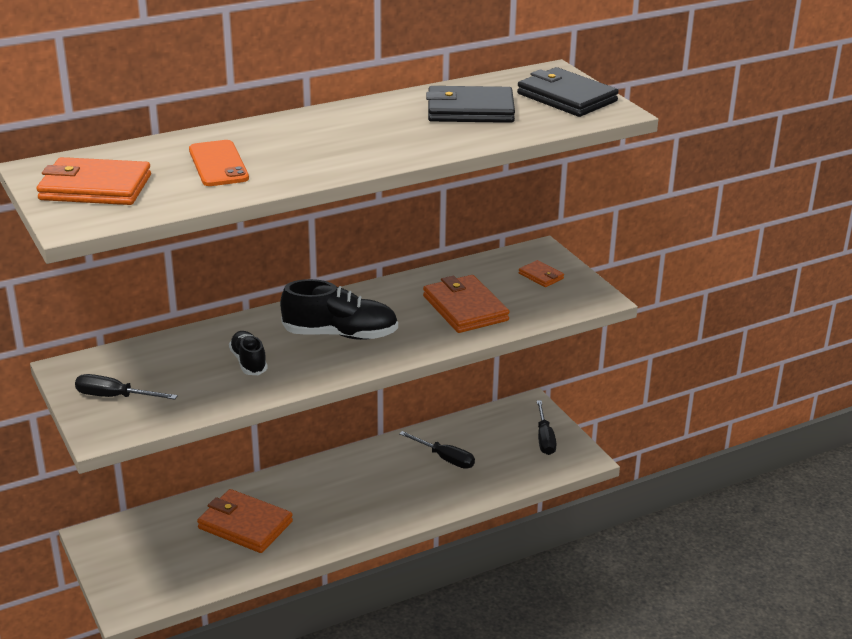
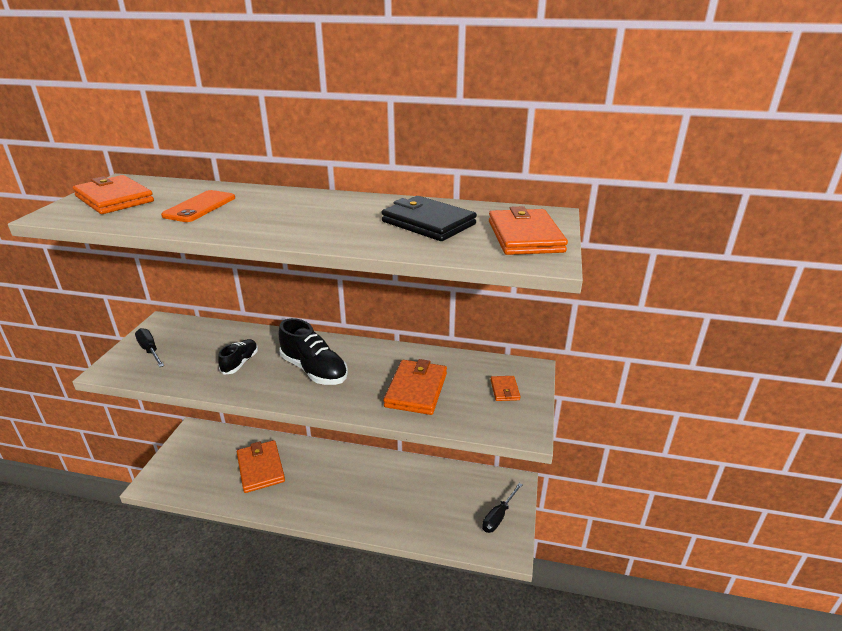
camera: 40 degrees right, 0 degrees up
(445, 458) = (417, 491): black screwdriver -> none
(566, 97) = (525, 236): black wallet -> orange wallet

